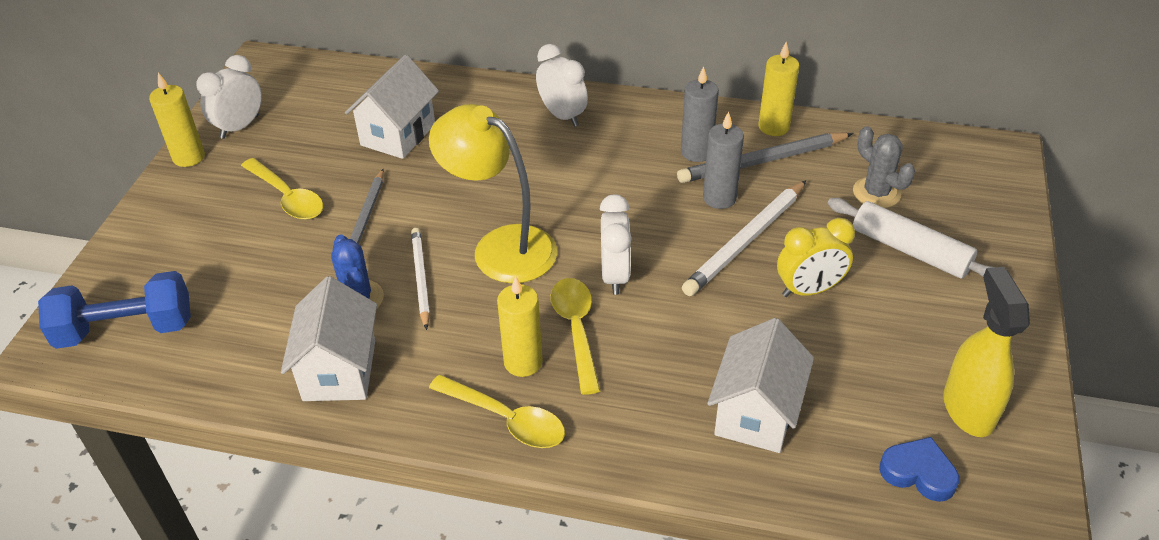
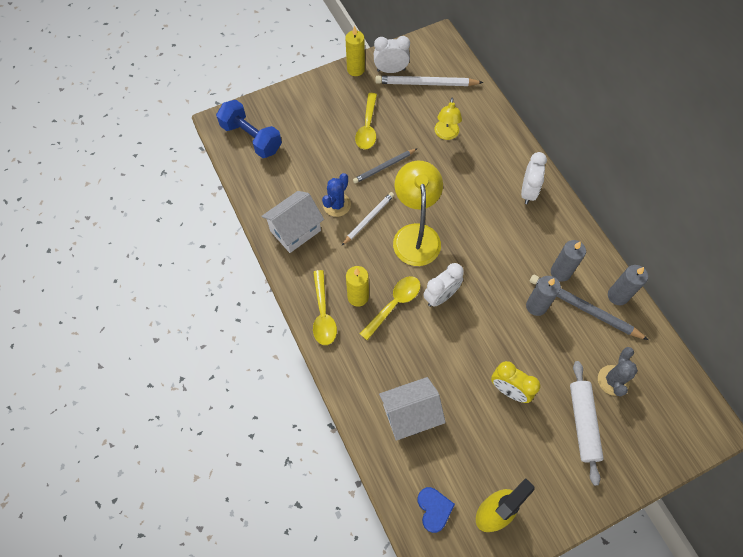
camera: 50 degrees right, 20 degrees up
(398, 134) = (446, 134): white house -> yellow lamp
(745, 241) = (516, 339): white pencil -> white pencil (426, 83)
(773, 127) = (617, 296): yellow candle -> grey candle

